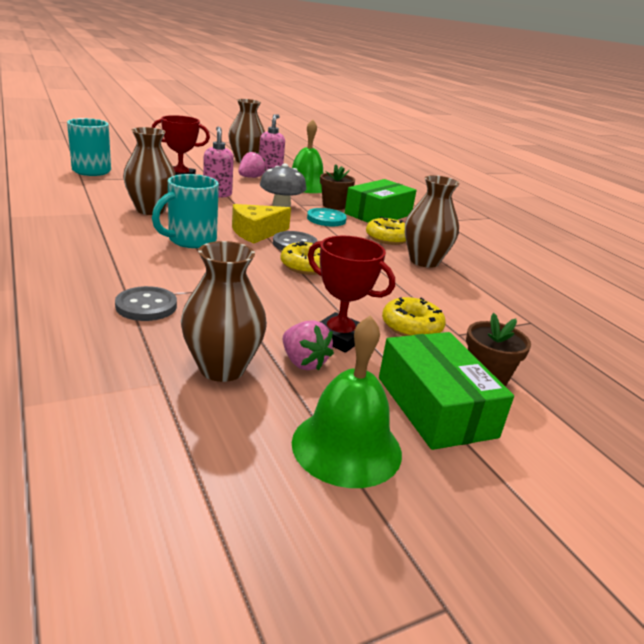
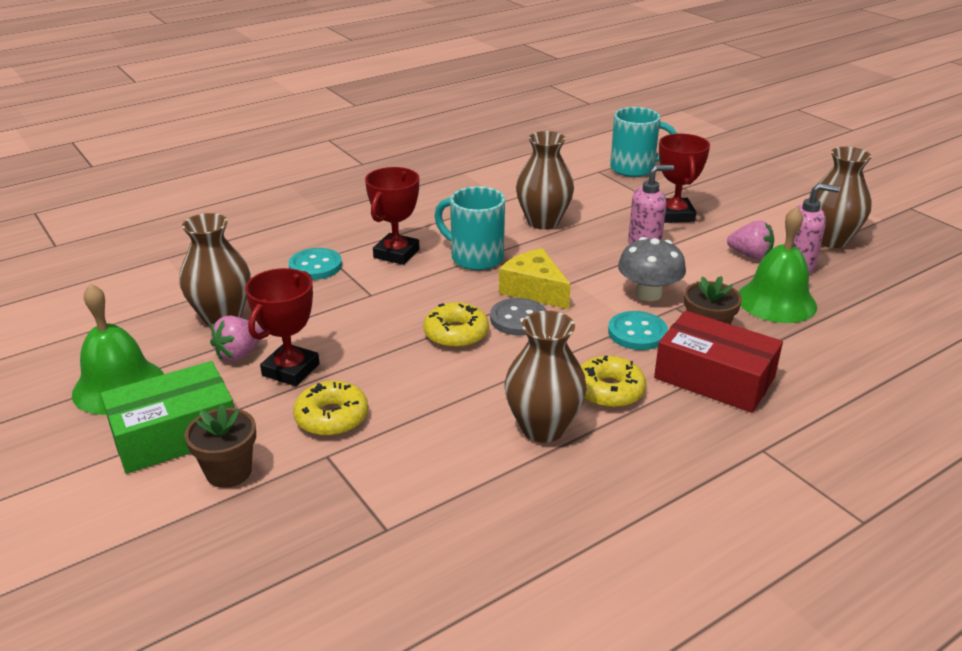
camera: 85 degrees right, 5 degrees up
(146, 306) = (315, 266): grey button -> turquoise button
(155, 267) = (396, 253): none -> red trophy
(378, 214) = (714, 378): green box -> red box

